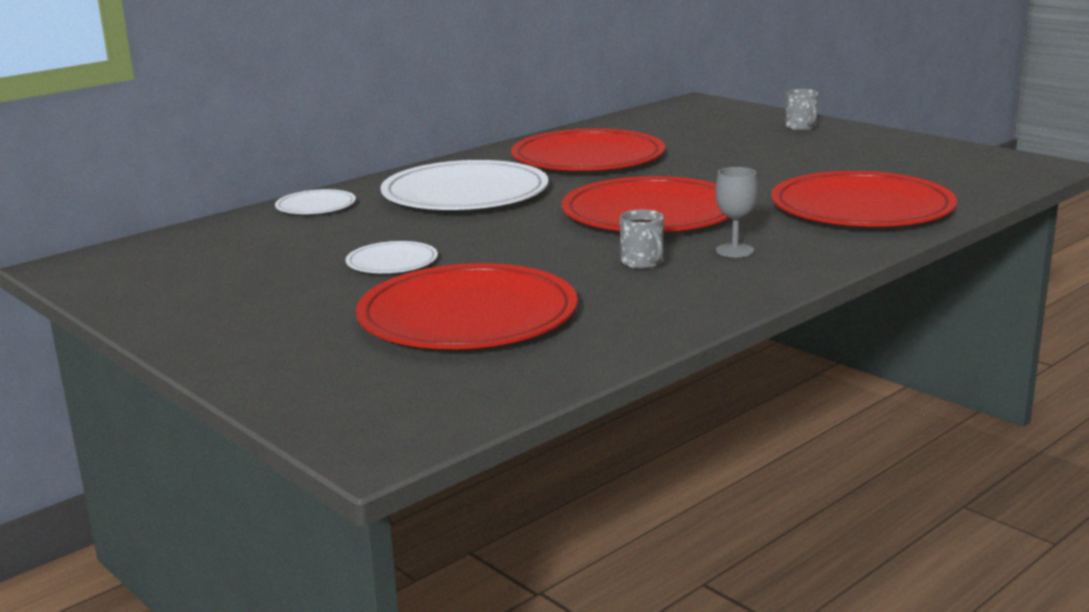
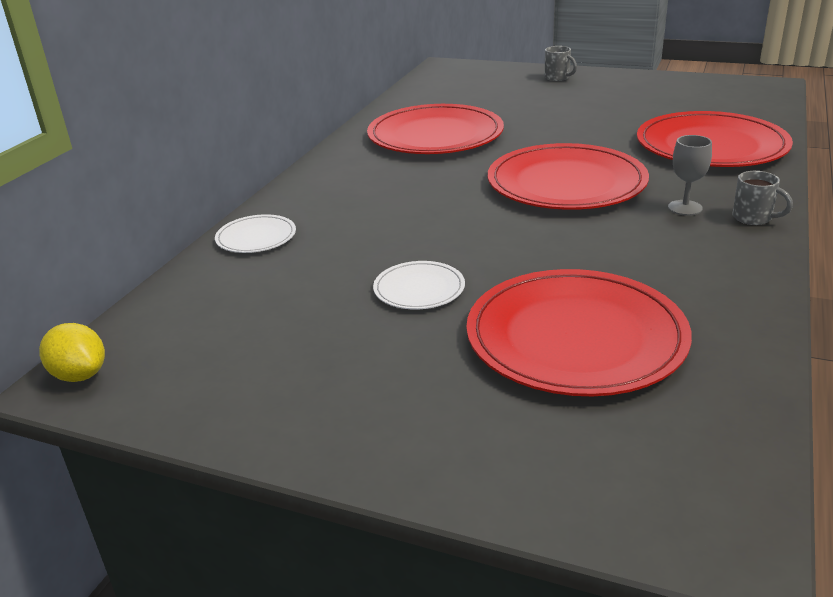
camera: 25 degrees left, 10 degrees up
(78, 264) = (80, 375): none -> yellow lemon
(465, 194) = (381, 194): white plate -> none
(643, 263) = (635, 237): grey mug -> grey mug (753, 218)

